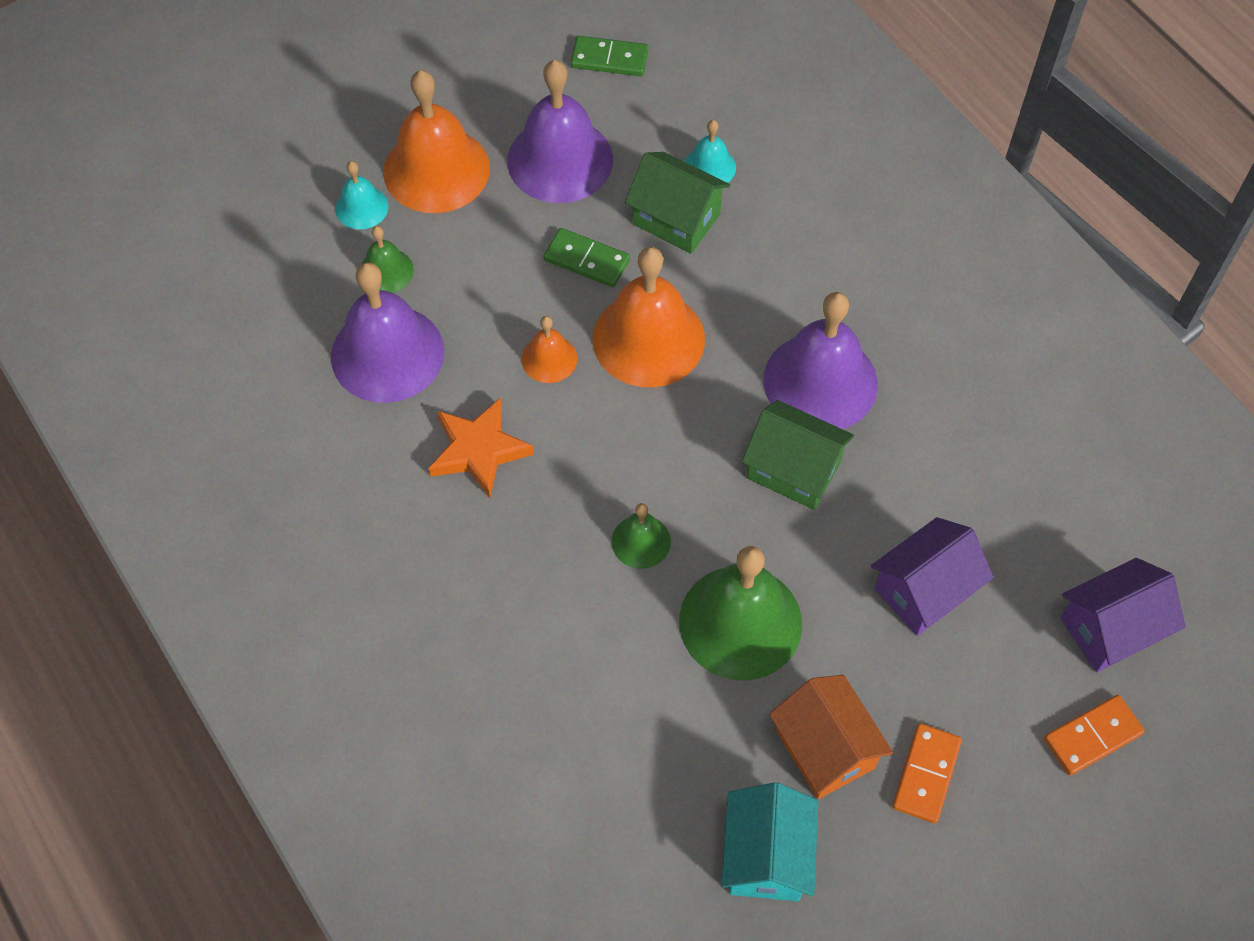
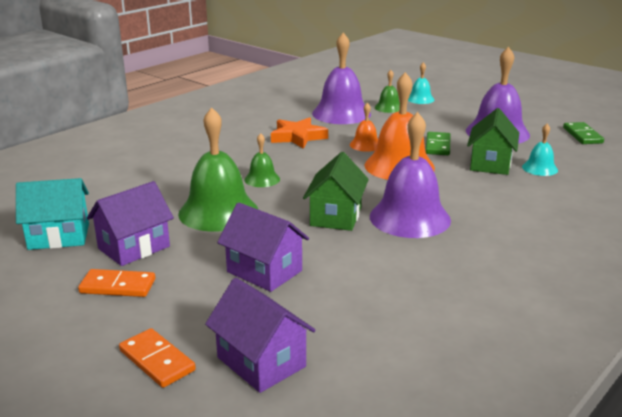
camera: 75 degrees right, 35 degrees down
(436, 169) = (459, 109): orange bell -> none
(825, 749) = (134, 247): orange house -> purple house

